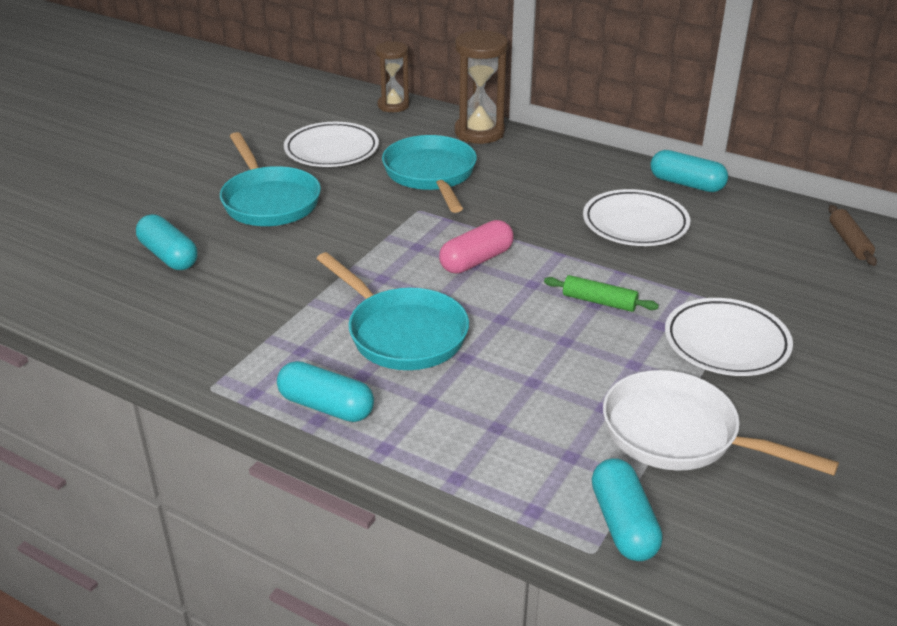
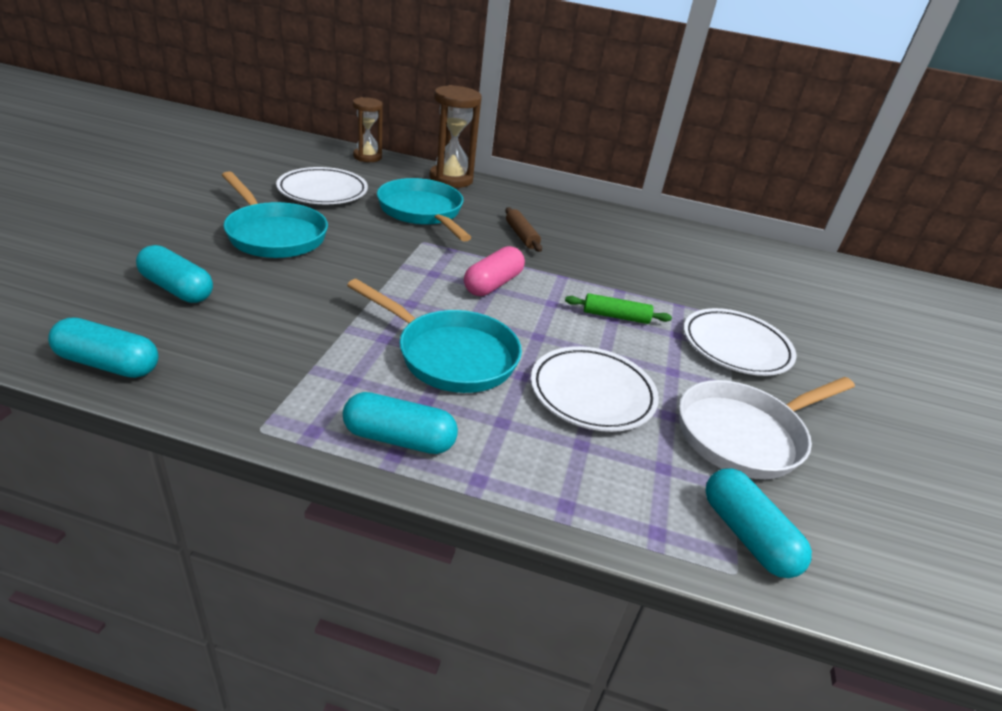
camera: 20 degrees left, 0 degrees up
(635, 224) = (612, 250): white plate -> white plate (592, 394)
(679, 434) = (744, 435): white pan -> white pan turned 45 degrees counterclockwise
(686, 184) = (635, 219): turquoise capsule -> turquoise capsule (109, 364)
(849, 242) = (776, 261): brown rolling pin -> brown rolling pin (521, 236)

